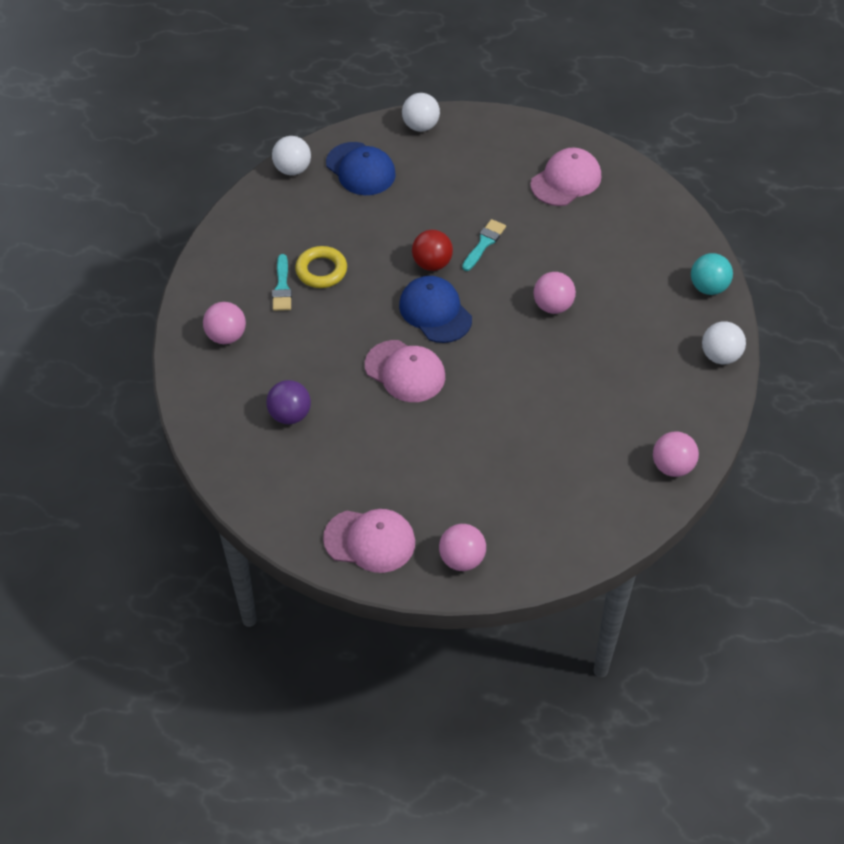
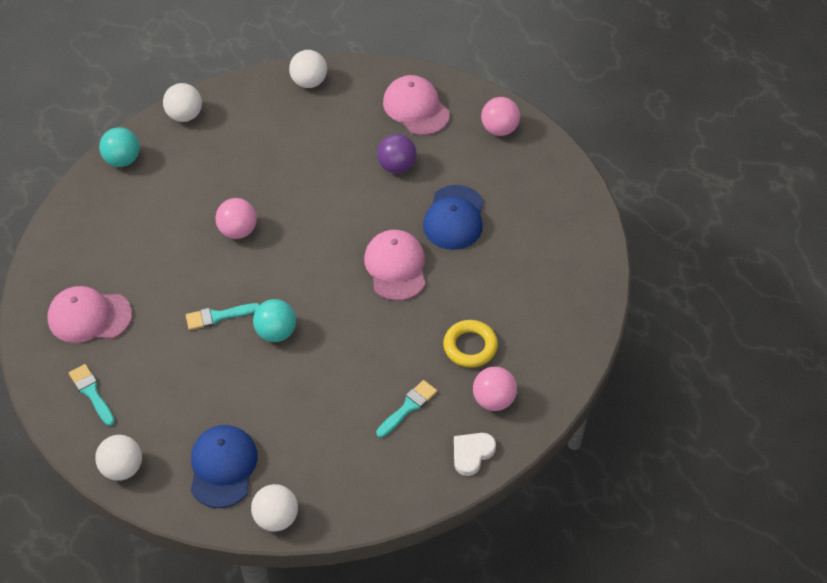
camera: 135 degrees left, 0 degrees up
(205, 292) = (472, 454): none -> white heart
(290, 415) = (510, 300): purple ball -> purple ball (397, 166)
(321, 270) = (363, 396): yellow ring -> yellow ring (470, 346)
(370, 540) = (544, 180): pink cap -> pink cap (416, 108)
(432, 263) = (276, 332): red ball -> turquoise ball
(435, 312) = (321, 293): blue cap -> blue cap (454, 218)
(497, 145) = (92, 393): none -> turquoise brush
(672, 466) = (309, 82): pink ball -> white ball

